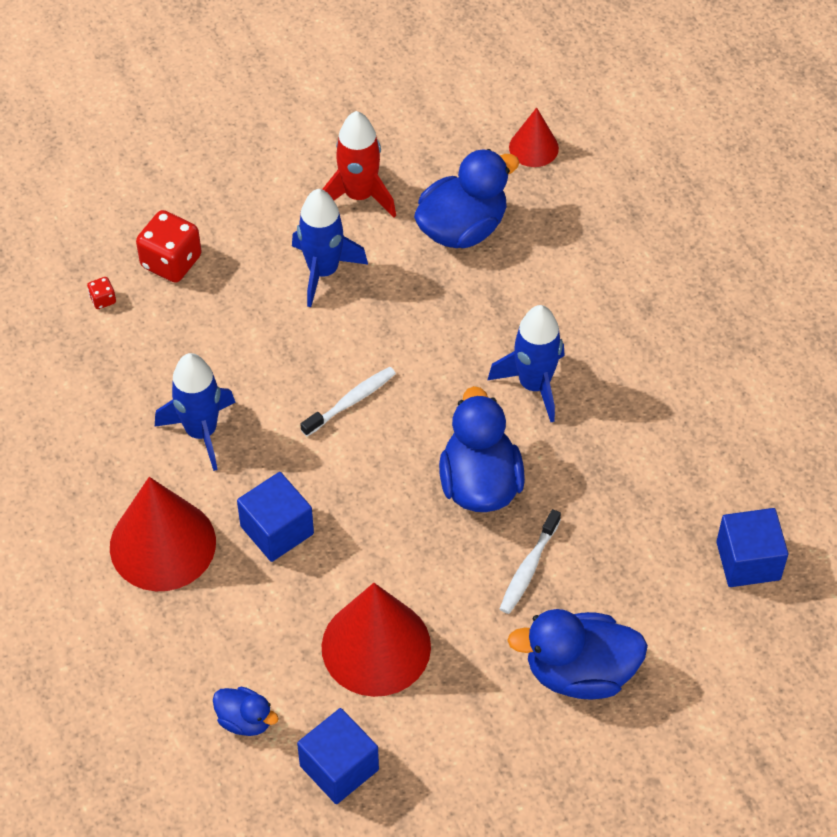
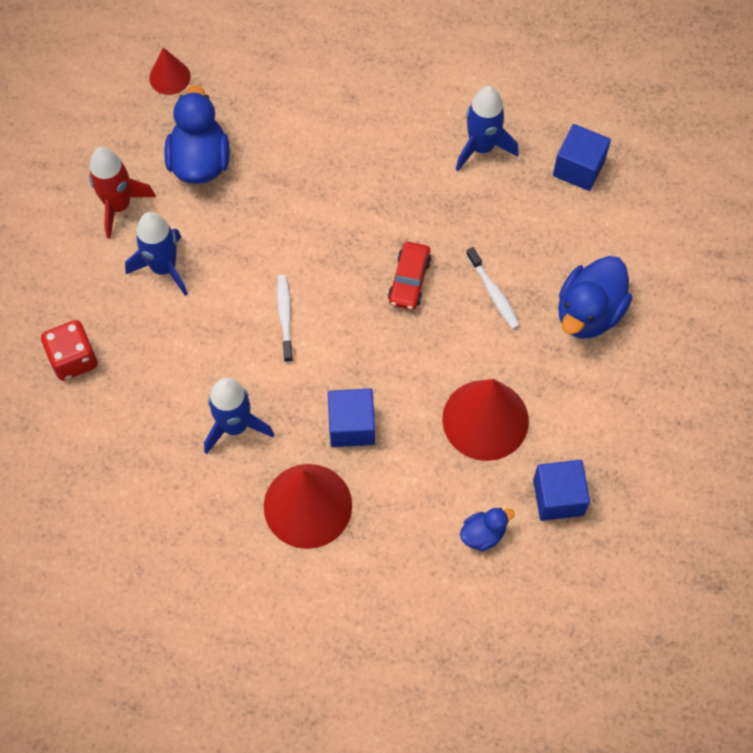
camera: 55 degrees left, 10 degrees up
(103, 299) = (69, 424): red dice -> none
(479, 483) = (409, 280): blue duck -> red car
(534, 384) = (358, 200): blue rocket -> blue rocket (481, 147)

